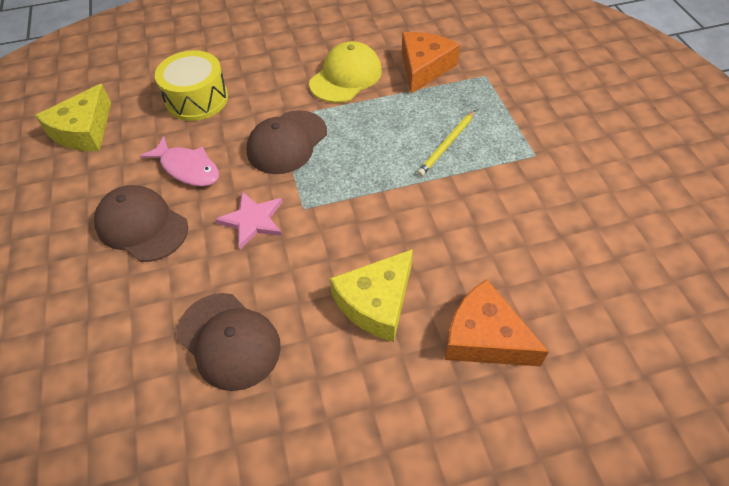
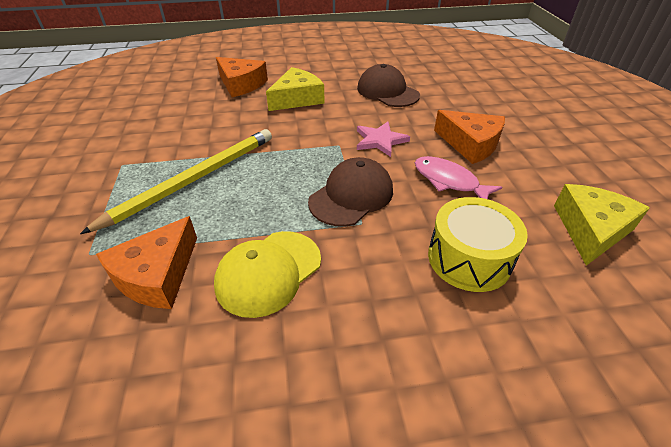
camera: 175 degrees left, 10 degrees down
(142, 226) = (470, 144): brown cap -> orange cheese
(447, 145) = (193, 179): yellow pencil -> yellow pencil, size x1.96

